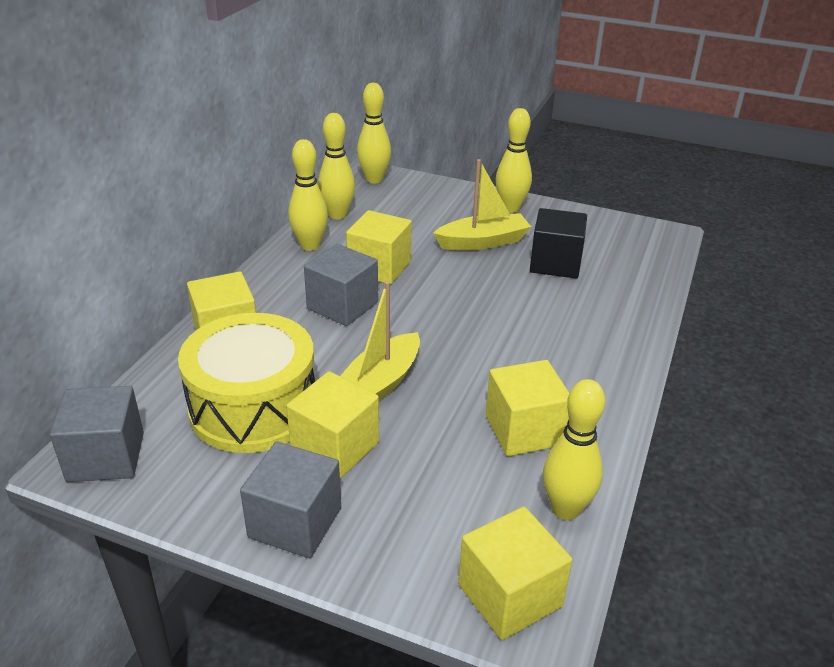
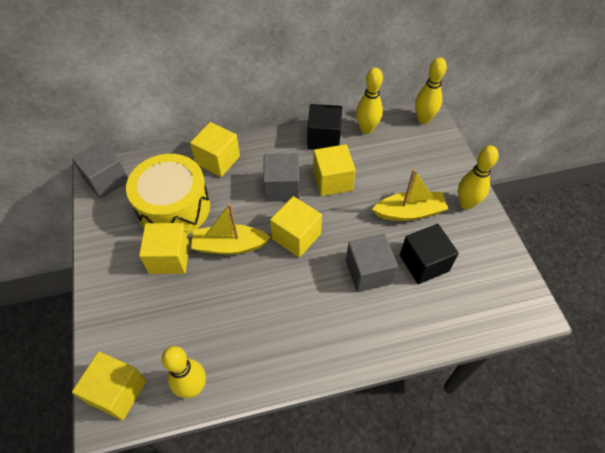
camera: 55 degrees right, 20 degrees up
(295, 522) = (111, 275): grey cube -> grey cube (368, 272)
(310, 245) = (324, 138): yellow bowling pin -> black cube
(483, 242) = (409, 212): yellow boat -> yellow boat turned 45 degrees counterclockwise
(524, 430) = (242, 334): yellow cube -> yellow cube (296, 236)

